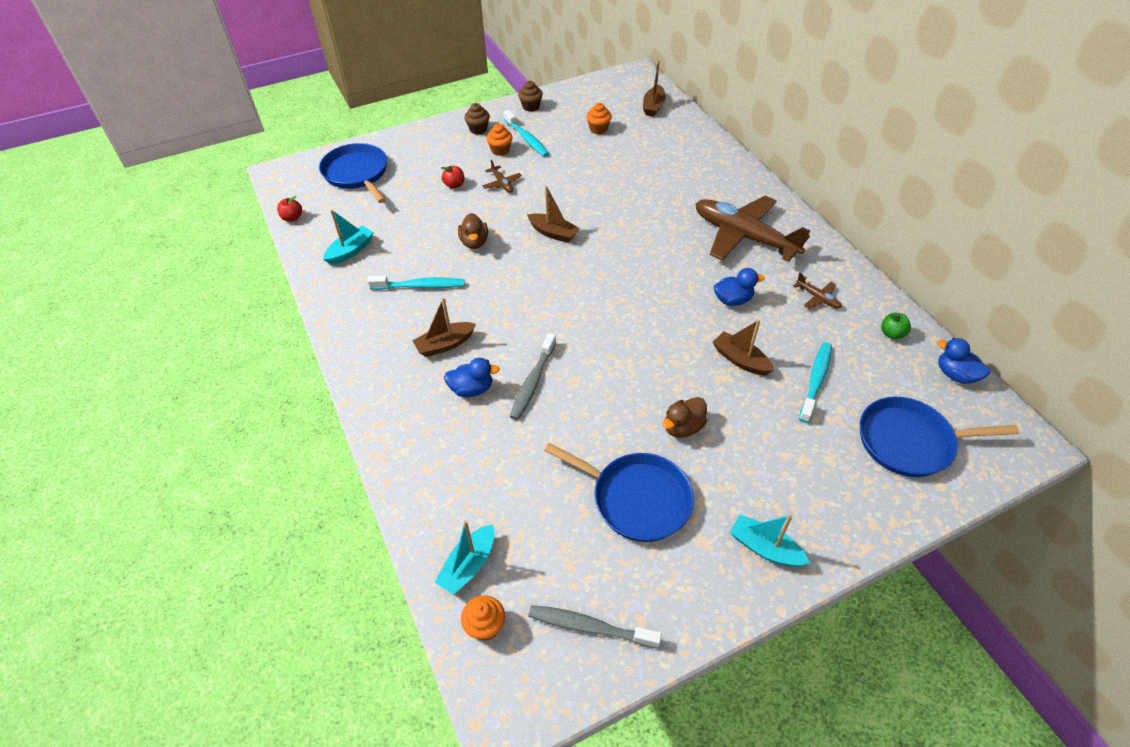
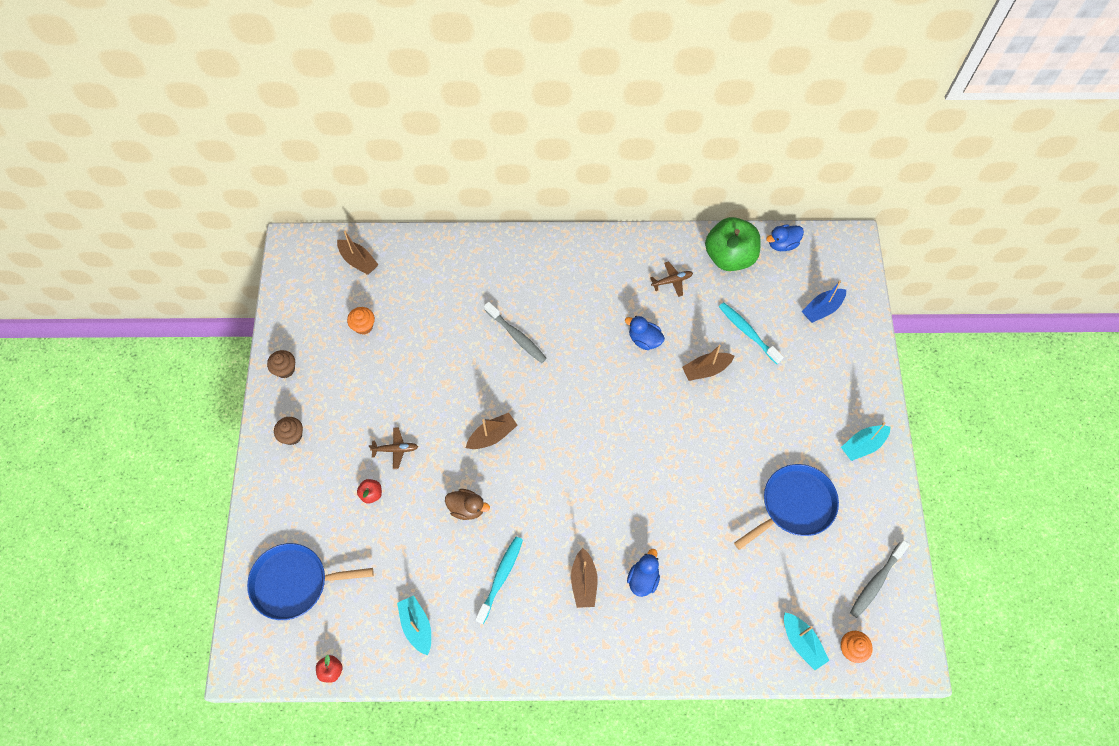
camera: 65 degrees left, 15 degrees up
(500, 150) = (341, 429): orange cupcake -> none
(527, 139) = (338, 397): turquoise toothbrush -> none
(532, 382) = (658, 529): grey toothbrush -> grey toothbrush (516, 336)
(683, 427) = (748, 443): brown duck -> none
(733, 300) = (644, 340): blue duck -> blue duck turned 75 degrees counterclockwise
(744, 236) = (579, 291): brown plane -> none
(892, 334) = (729, 256): green apple -> green apple, size x2.47
(909, 442) = (822, 309): blue pan -> blue boat

